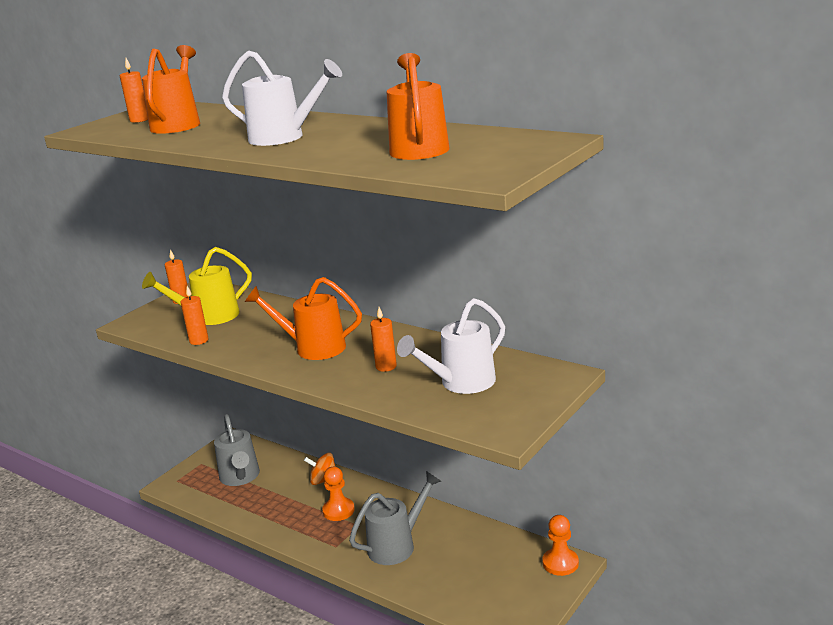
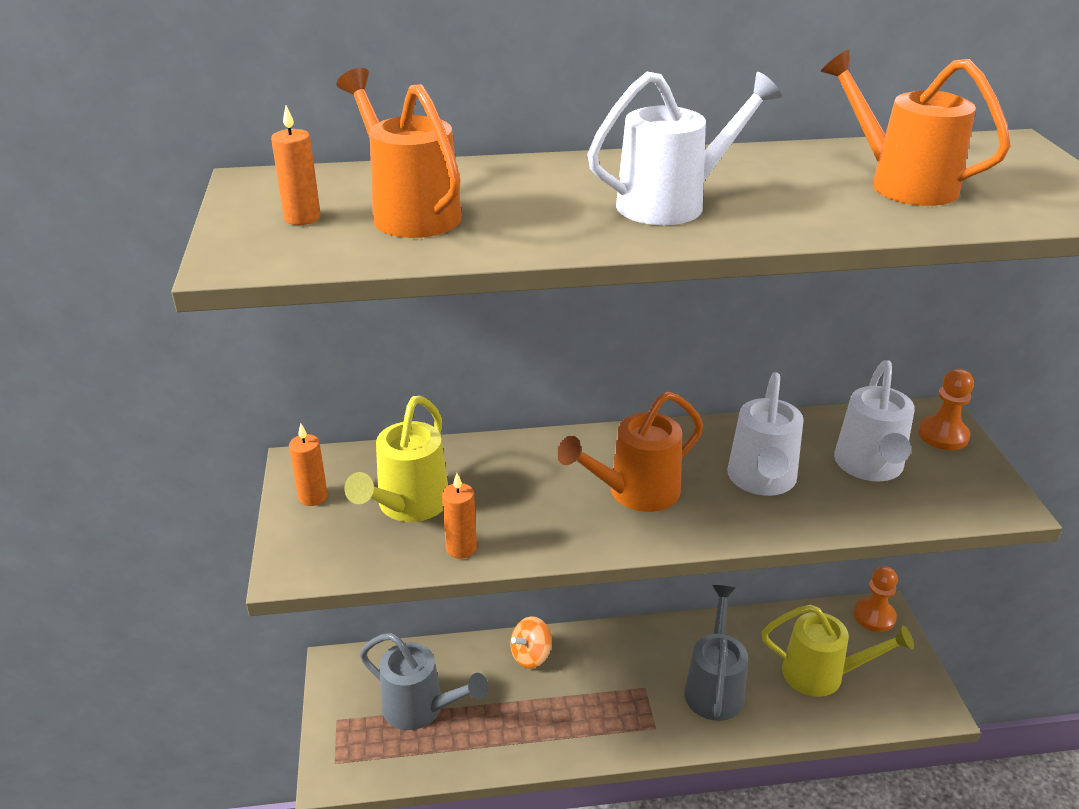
camera: 45 degrees left, 10 degrees up
(338, 510) = (599, 683): orange pawn -> orange pawn (943, 435)
(386, 366) = (761, 481): orange candle -> white watering can
(472, 574) = (822, 675): none -> yellow watering can

